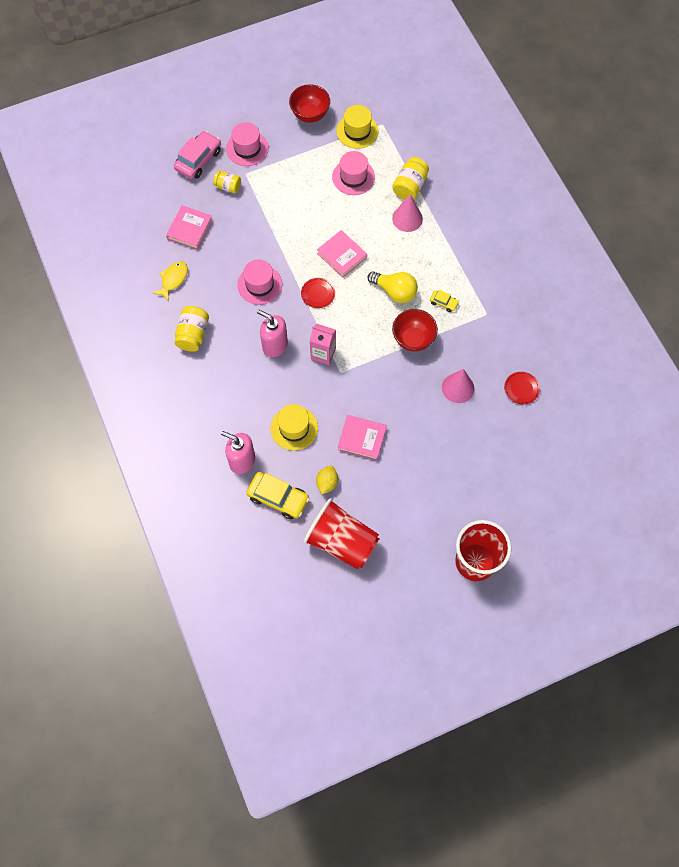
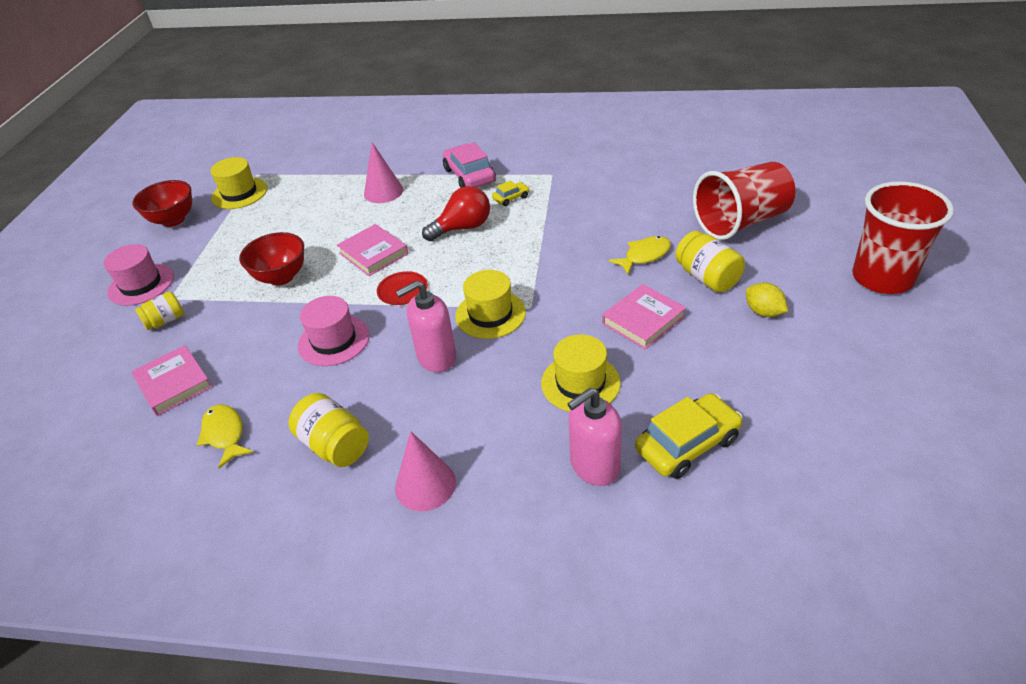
camera: 55 degrees left, 25 degrees down
(198, 160) = (93, 336): pink car -> pink car (469, 176)
(323, 354) = (490, 314): pink carton -> yellow hat
(327, 483) = (691, 378): yellow lemon -> yellow lemon (763, 312)
(341, 541) = (799, 395): red cup -> red cup (741, 222)
(342, 255) = (373, 253): pink book -> pink book turned 60 degrees clockwise
(353, 177) = (288, 213): pink hat -> none
(395, 292) = (463, 228): yellow light bulb -> red light bulb
(410, 186) = (348, 179): yellow jar -> yellow jar (707, 277)
(413, 339) = (537, 233): red bowl -> red bowl (281, 277)
(424, 414) = (644, 256): none -> yellow fish
(458, 388) = (627, 220): pink cone -> pink cone (425, 484)
(521, 389) = (662, 178): red plate -> none

